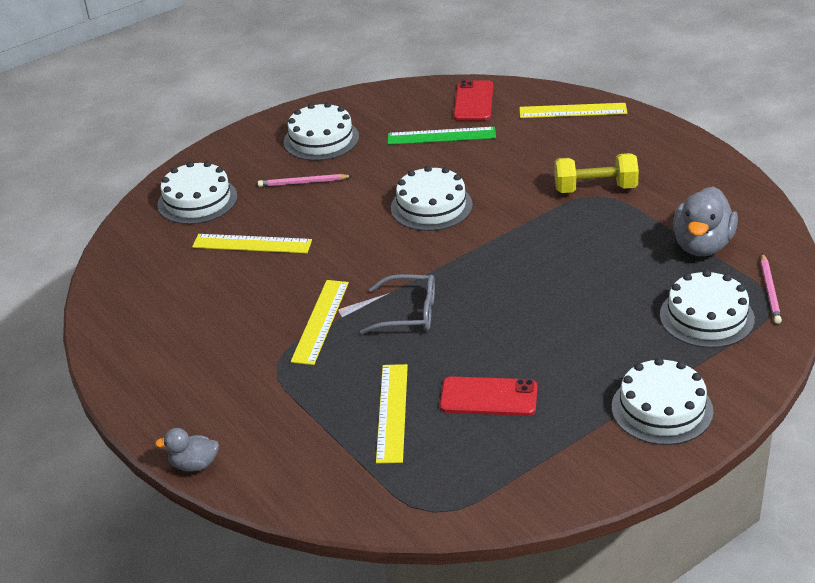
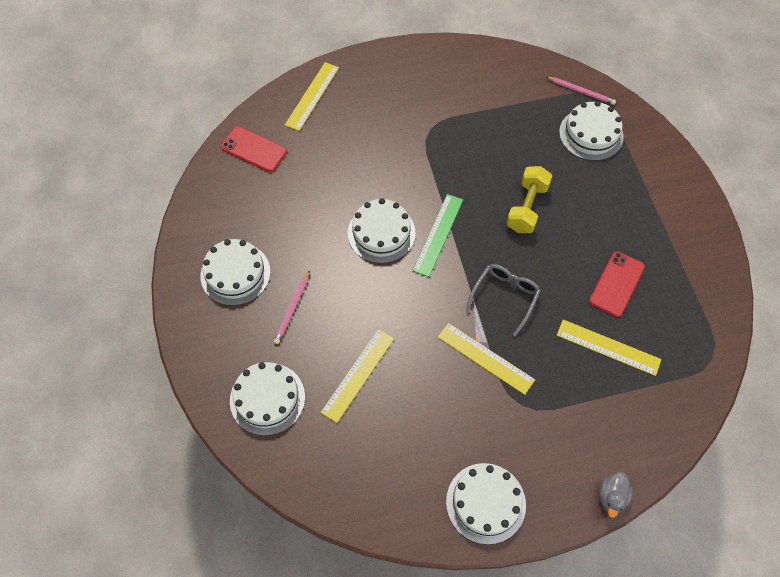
camera: 70 degrees left, 25 degrees up
(441, 136) = (289, 189): green ruler -> green ruler (438, 234)
(595, 188) = (420, 127): yellow dumbbell -> yellow dumbbell (526, 208)
(662, 409) = (666, 197): white cake -> white cake (485, 503)
(702, 245) = (518, 101): grey duck -> none

